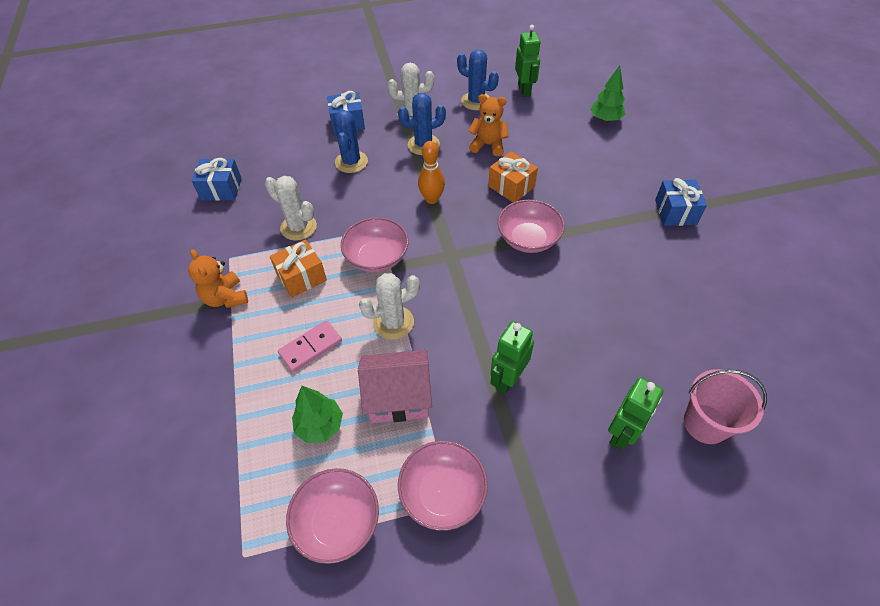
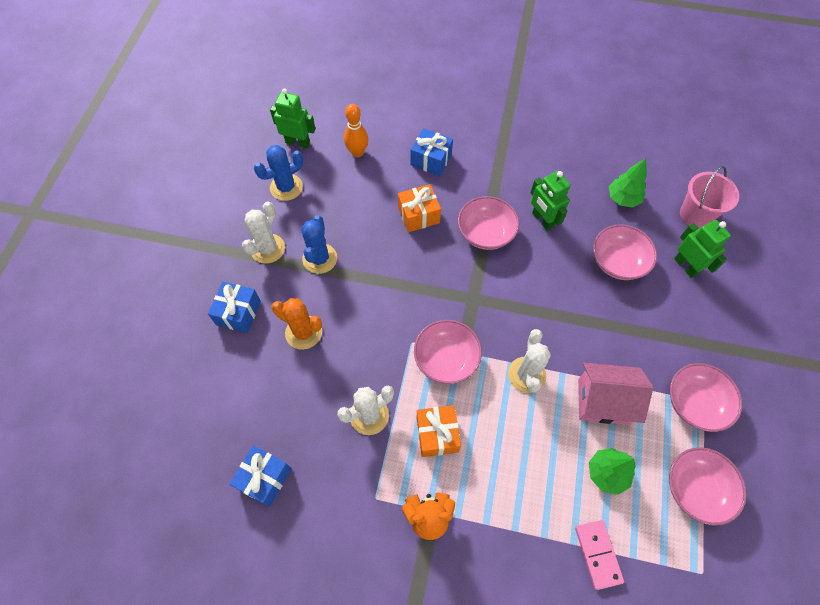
camera: 65 degrees left, 10 degrees up
(310, 347) = (523, 454): pink domino -> pink domino (597, 554)
(351, 162) = (303, 332): blue cactus -> orange cactus
(398, 398) = (603, 401): pink house -> pink house turned 75 degrees clockwise
(432, 199) = (398, 284): orange bowling pin -> orange bowling pin (357, 152)
(488, 145) = (355, 207): orange teddy bear -> none
(507, 379) = (615, 315): green robot -> green robot (542, 220)
(576, 361) = (617, 262): none -> pink bowl
(605, 119) = (378, 107): green tree -> green tree (622, 199)
(675, 212) = (510, 123): blue gift -> blue gift (431, 160)

